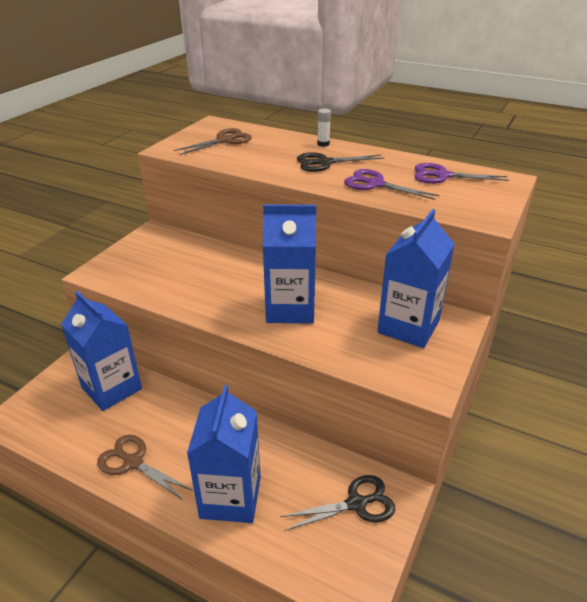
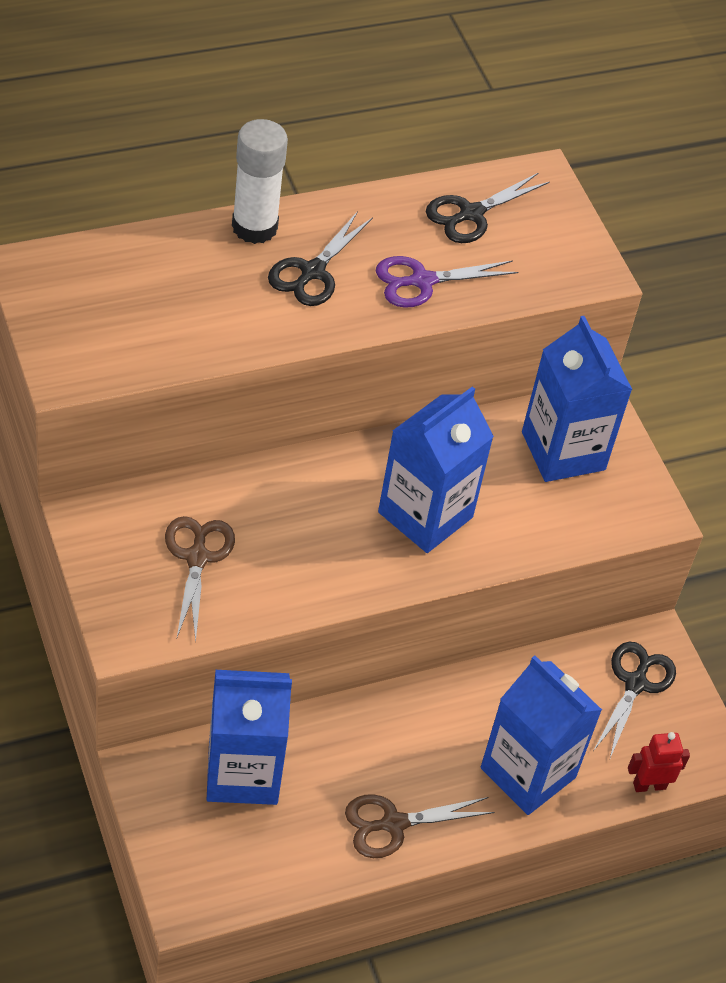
camera: 55 degrees left, 15 degrees up
(225, 140) = (114, 302): brown scissors -> brown scissors (197, 557)
(290, 568) = (649, 785): none -> red robot
(323, 144) = (254, 227): white glue stick -> white glue stick, size x2.11
(442, 176) = (471, 214): purple scissors -> black scissors

